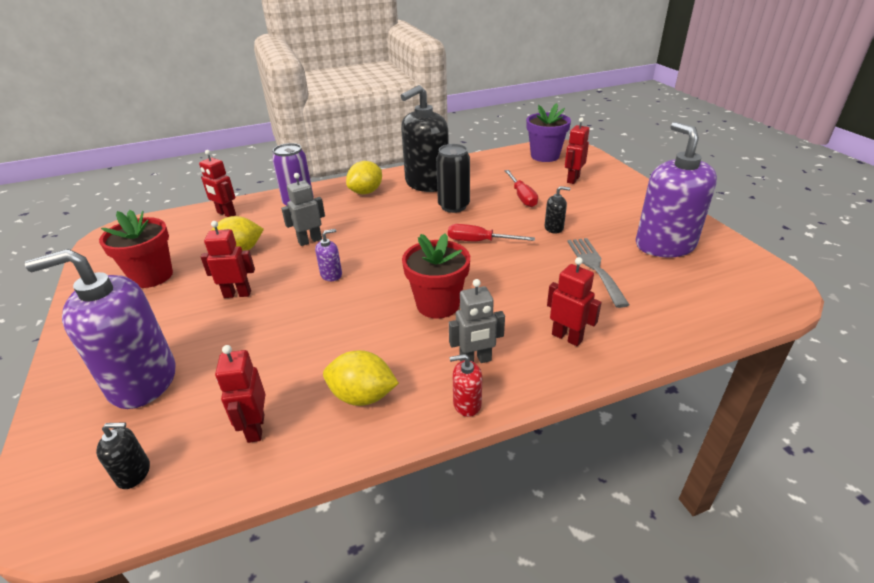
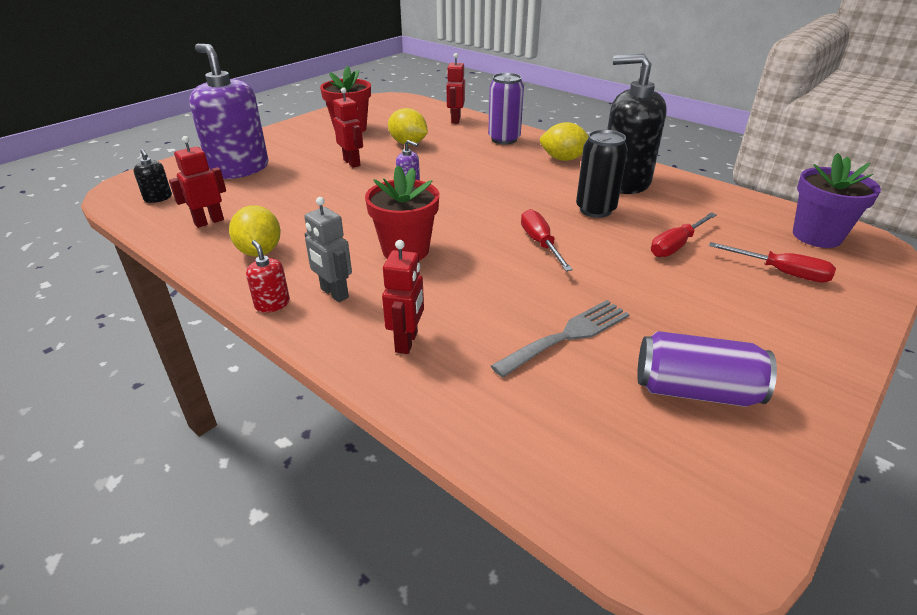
camera: 60 degrees right, 0 degrees up
(310, 241) = (451, 163): grey robot -> none
(554, 228) = (628, 285): black soap dispenser -> none
(572, 179) = (781, 272): red robot -> red screwdriver
(664, 245) = (695, 391): purple soap dispenser -> purple can

